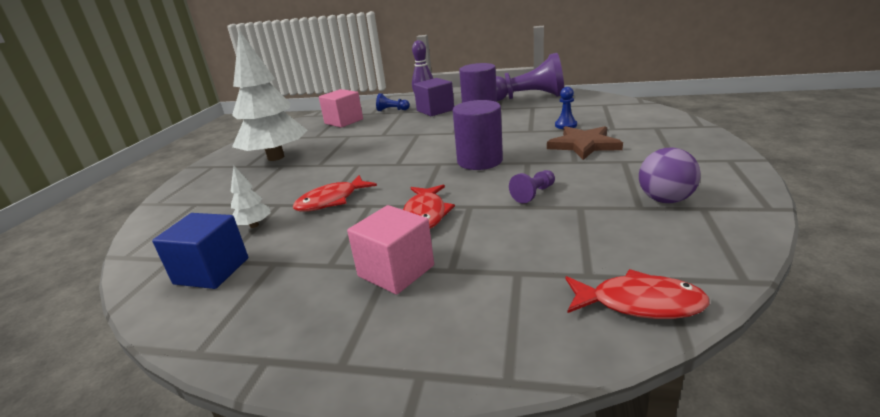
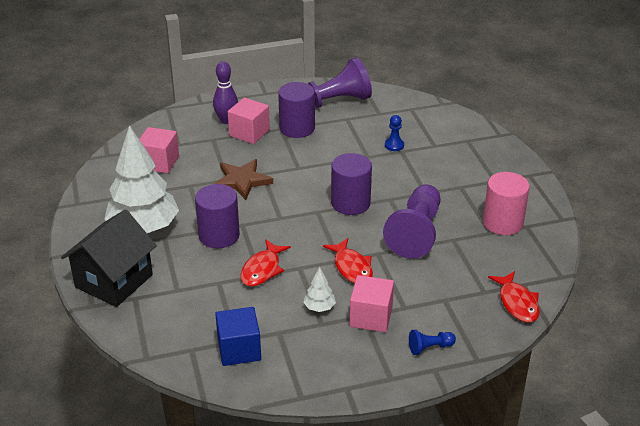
camera: 30 degrees left, 10 degrees up
(200, 189) = (114, 281): none -> black house
(254, 225) = (223, 306): white tree -> white tree (319, 307)
(327, 169) = (219, 235): none -> purple cylinder
(392, 110) = (198, 137): blue pawn -> blue pawn (429, 348)
(435, 110) = (249, 133): purple cube -> pink cube
(533, 194) = (416, 233): purple pawn -> purple pawn, size x2.31
(583, 145) = (422, 171): brown star -> brown star (241, 181)
(639, 303) = (517, 303): red fish -> red fish turned 90 degrees clockwise
(665, 199) = (502, 223): purple ball -> pink cylinder

